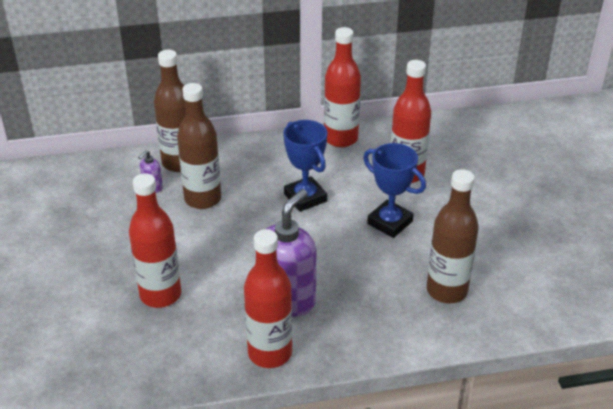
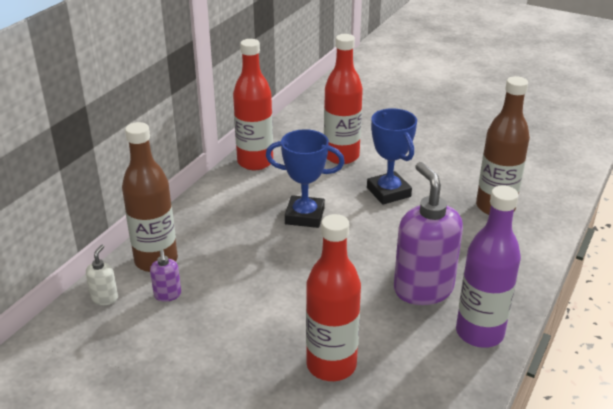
camera: 50 degrees left, 5 degrees down
(123, 165) = (105, 298): none -> white soap dispenser
(203, 199) = (228, 272): brown bottle -> none
(270, 353) = (479, 333): red bottle -> purple bottle
(390, 222) = (388, 192): blue trophy -> blue trophy turned 75 degrees clockwise

